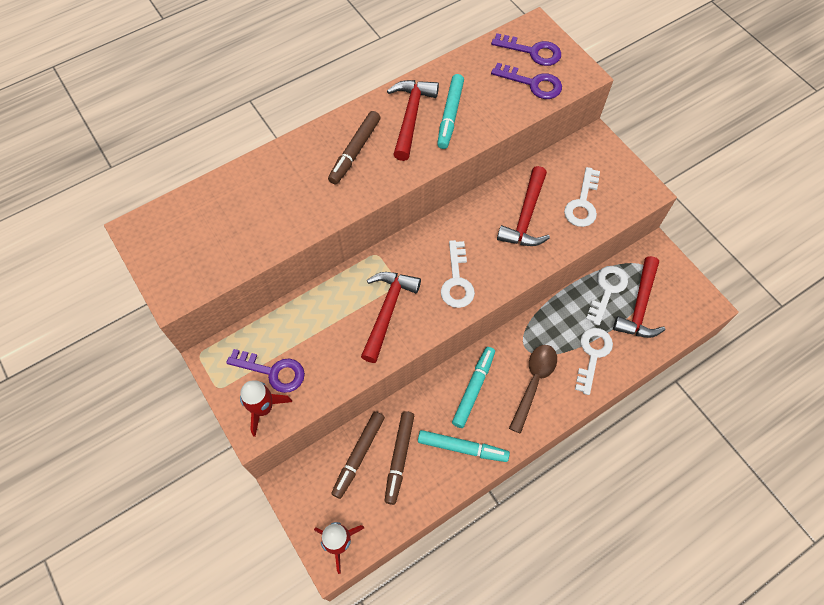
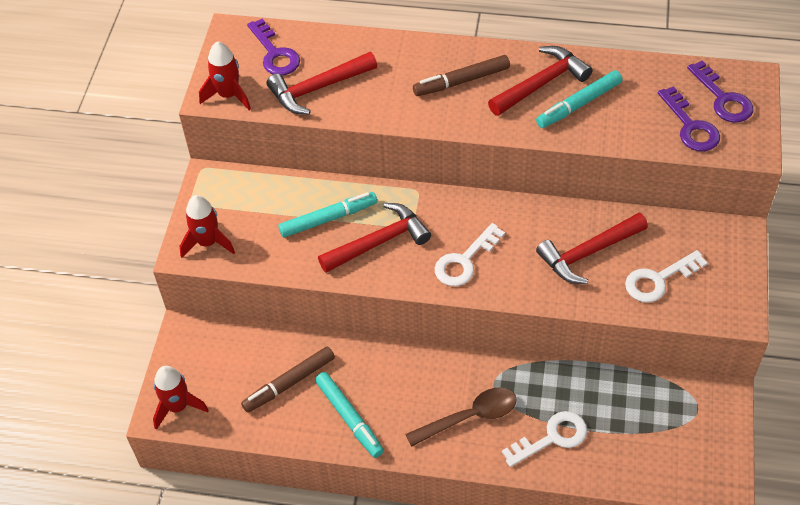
camera: 45 degrees right, 10 degrees down
(188, 283) = (228, 95): none -> red rocket
(273, 371) = (242, 221): purple key -> purple key (275, 54)
(359, 455) = (259, 355): brown marker -> none
(473, 388) = (409, 379): turquoise marker -> turquoise marker (328, 219)
(607, 290) = (630, 394): white key -> none
(639, 306) = (649, 432): red hammer -> red hammer (318, 88)

